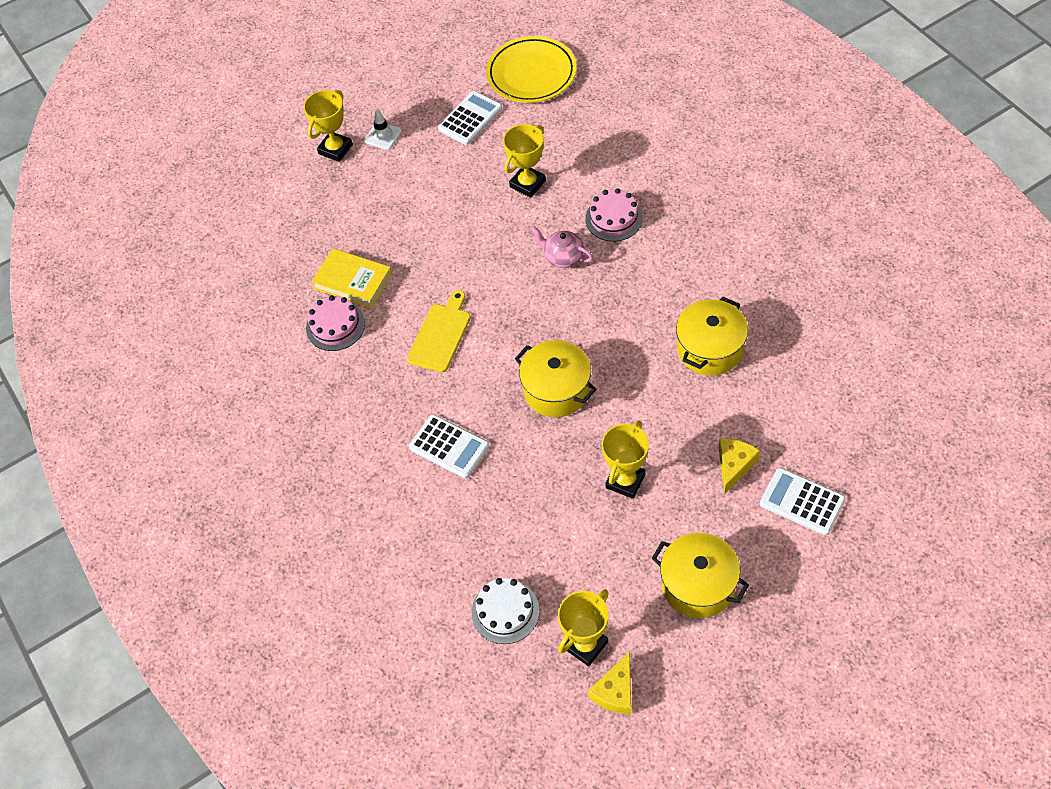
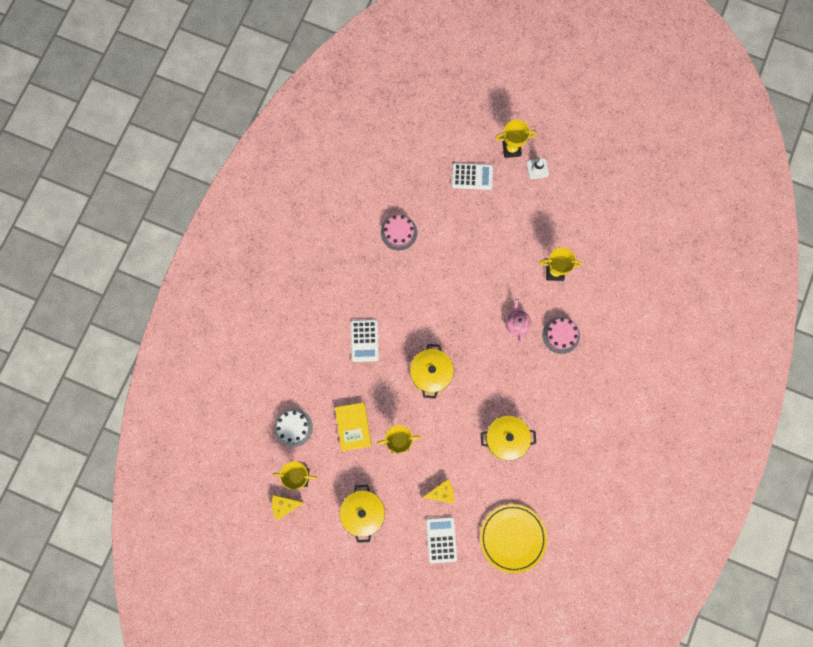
camera: 50 degrees right, 20 degrees up
(353, 281) = (431, 222): yellow book -> yellow book (353, 427)
(441, 335) = (427, 291): yellow cutting board -> none
(470, 119) = (581, 209): white calculator -> white calculator (472, 176)
(531, 74) = (636, 222): yellow plate -> yellow plate (512, 538)

